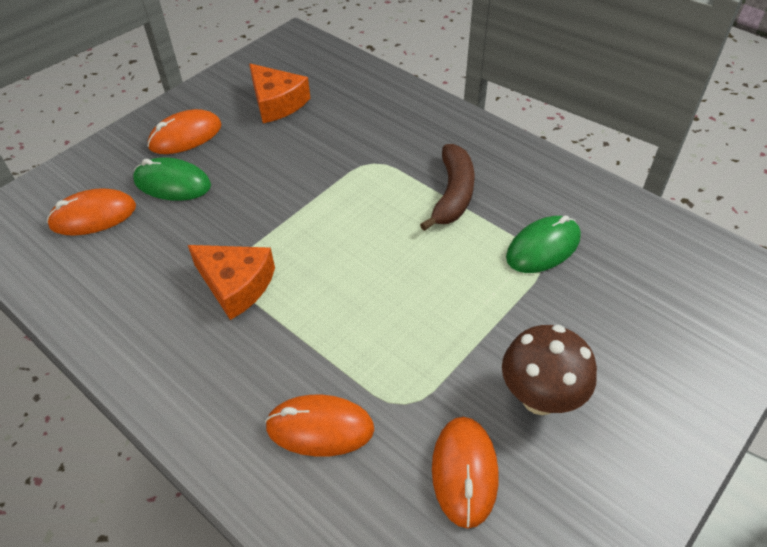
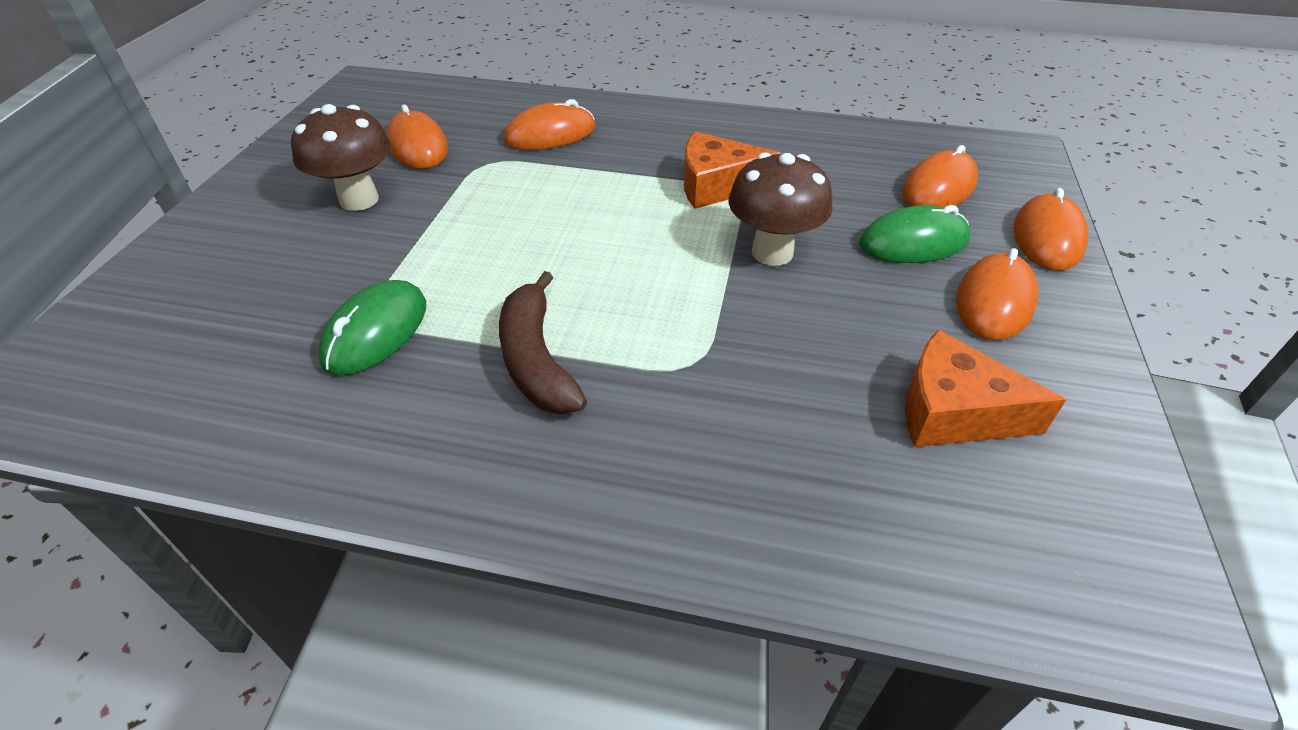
camera: 150 degrees right, 5 degrees down
(96, 156) = (1047, 237): none -> orange mouse
(263, 210) = (772, 253): none -> brown mushroom

